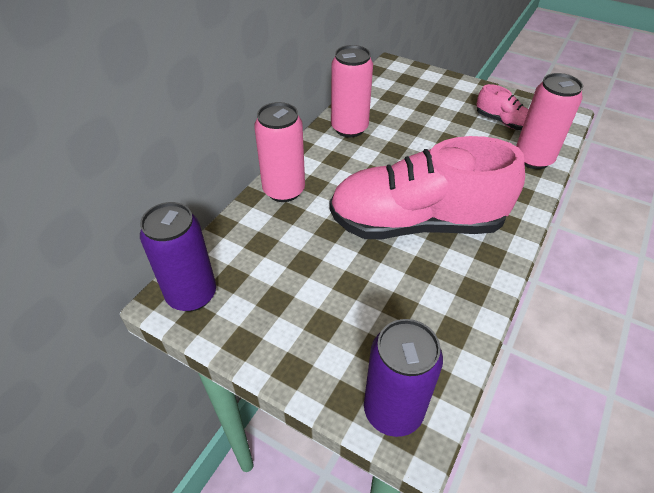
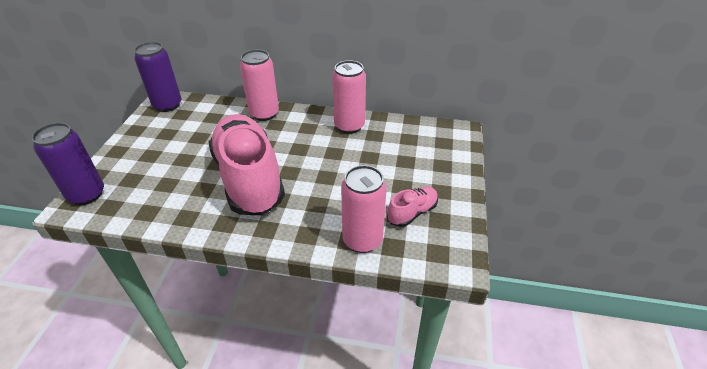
camera: 70 degrees right, 5 degrees down
(503, 122) = (412, 213): pink shoe -> pink shoe turned 150 degrees counterclockwise

